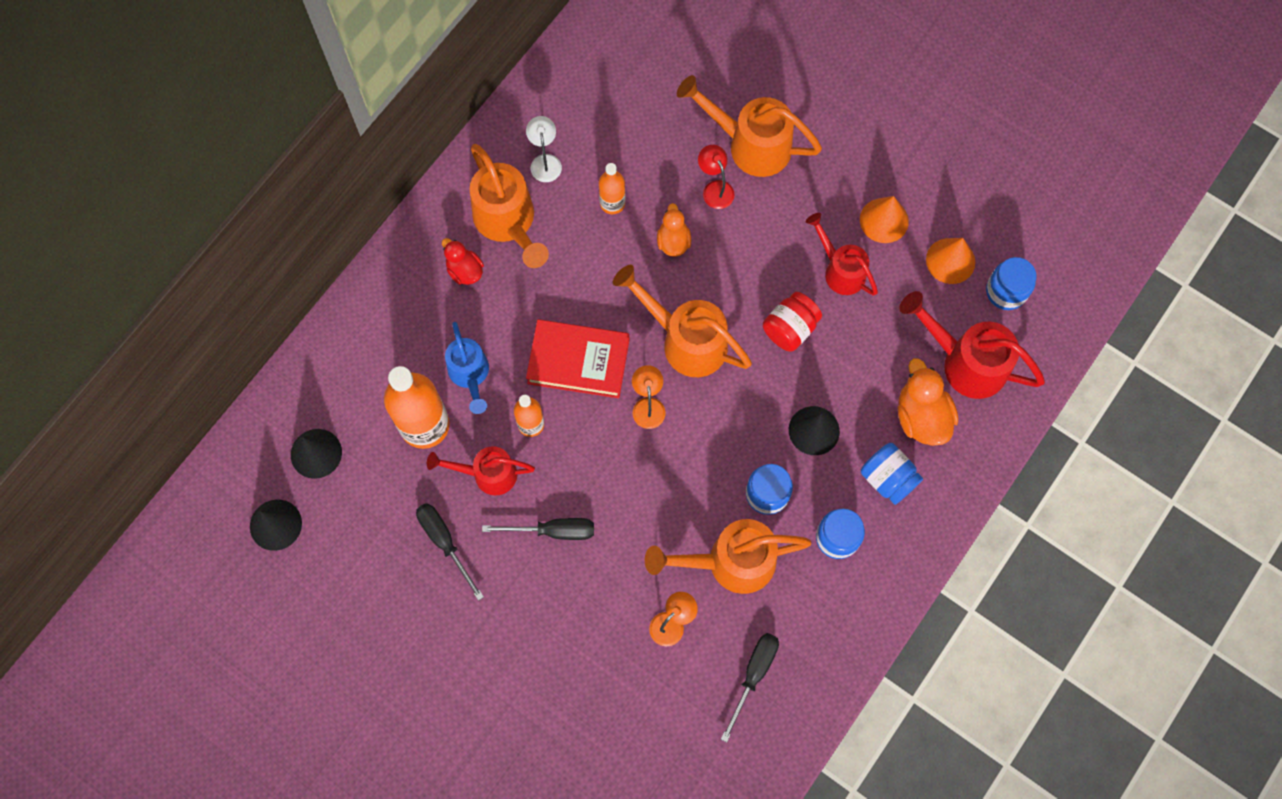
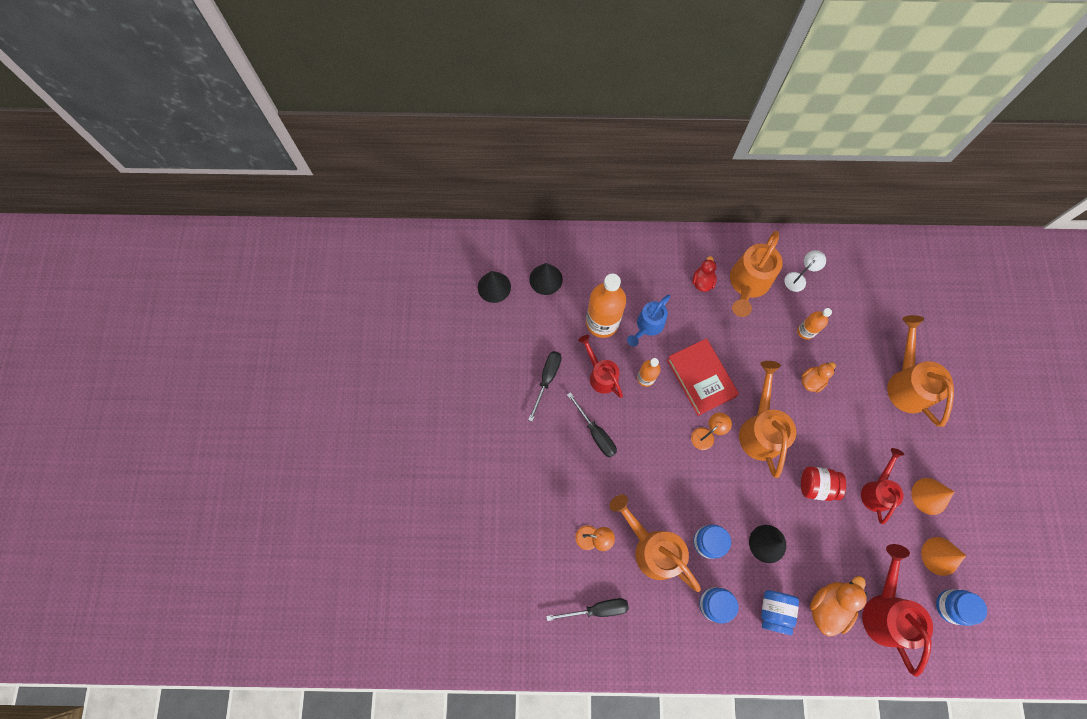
camera: 55 degrees right, 0 degrees up
(715, 189) = (863, 382): red lamp -> none

